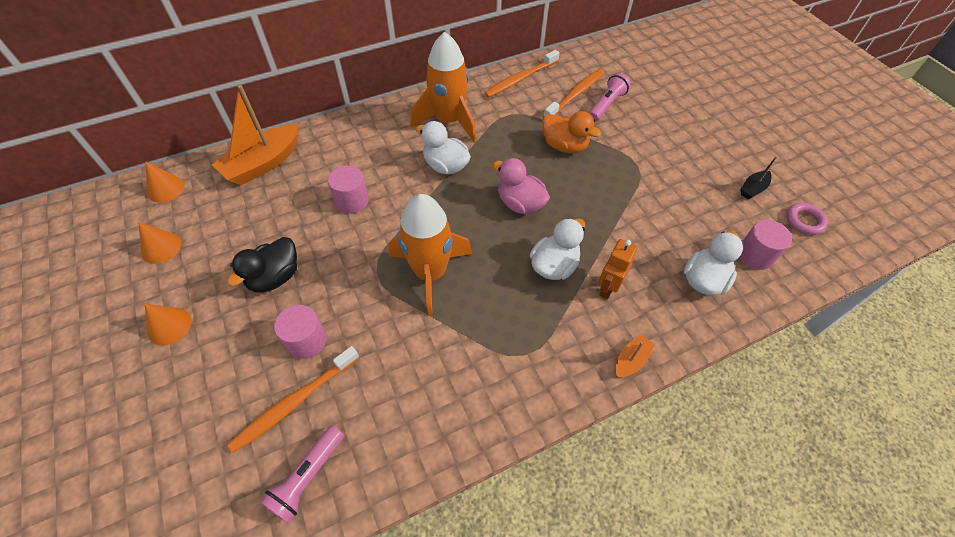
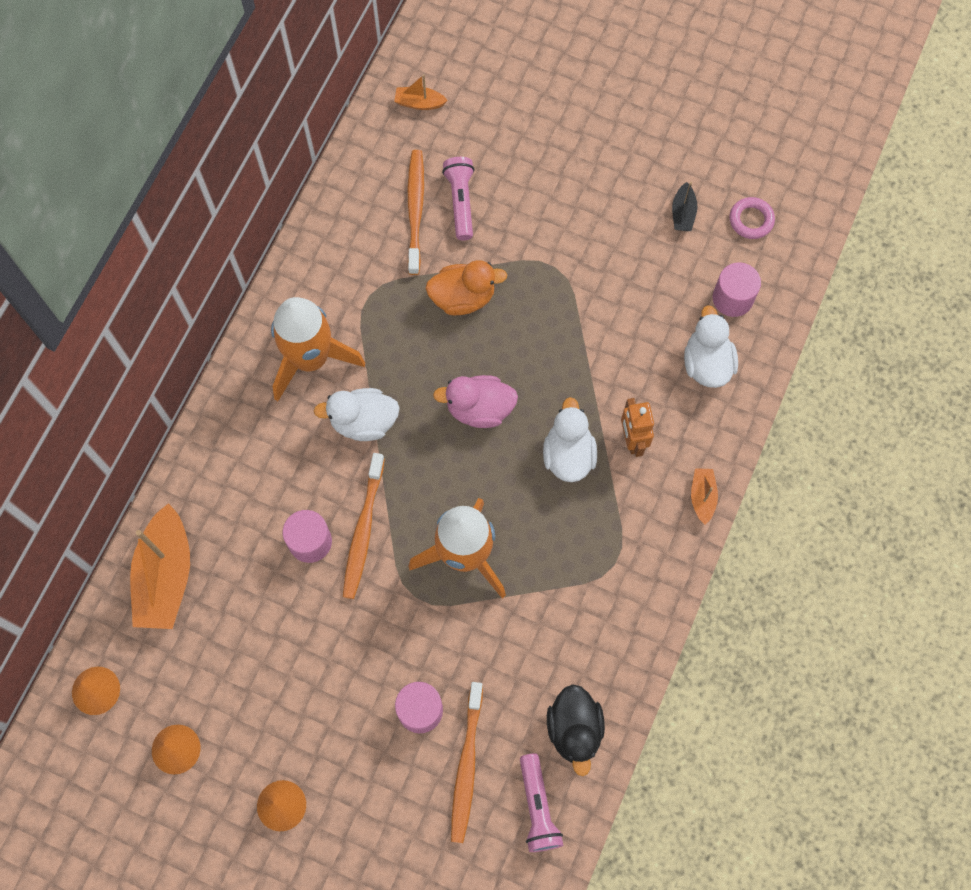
camera: 40 degrees left, 15 degrees up
(275, 277) = (325, 681): black duck -> black duck (574, 730)
(520, 79) = (334, 233): orange toothbrush -> orange toothbrush (363, 531)
(623, 55) = (419, 103): none -> orange boat

